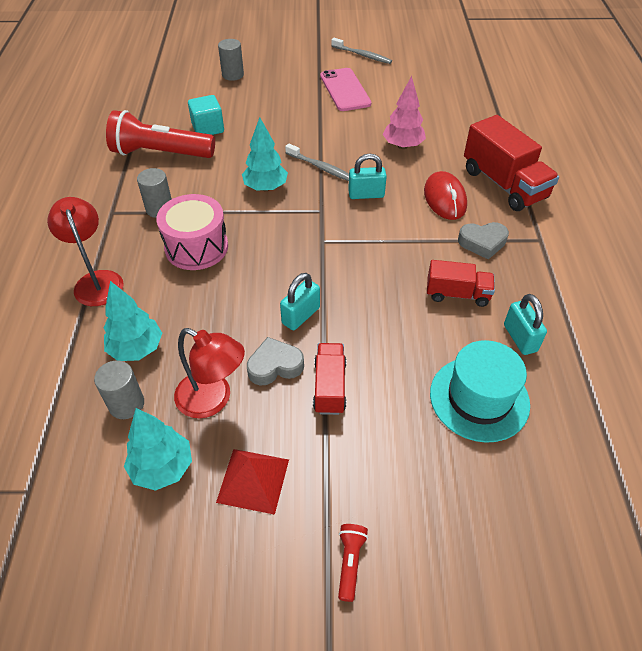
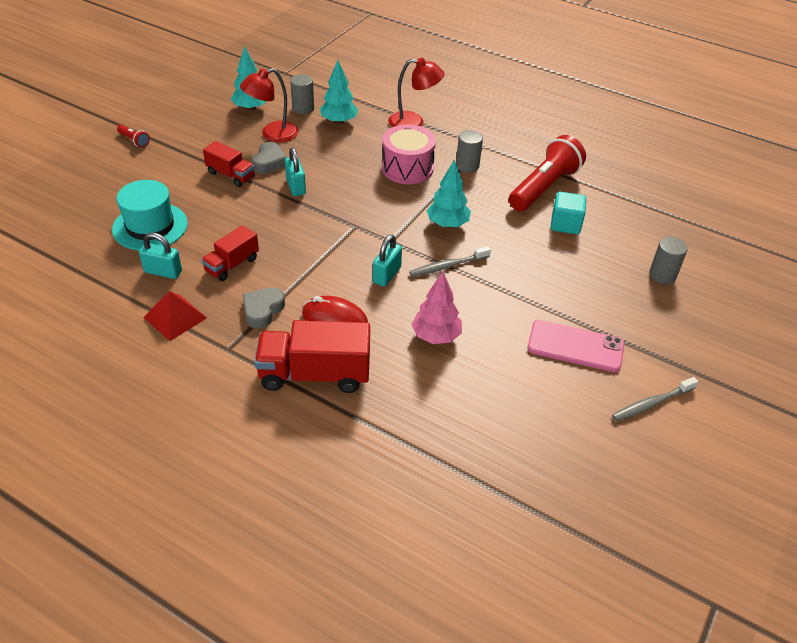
camera: 120 degrees right, 5 degrees down
(253, 480) = (209, 130): red pyramid -> red pyramid (175, 317)

